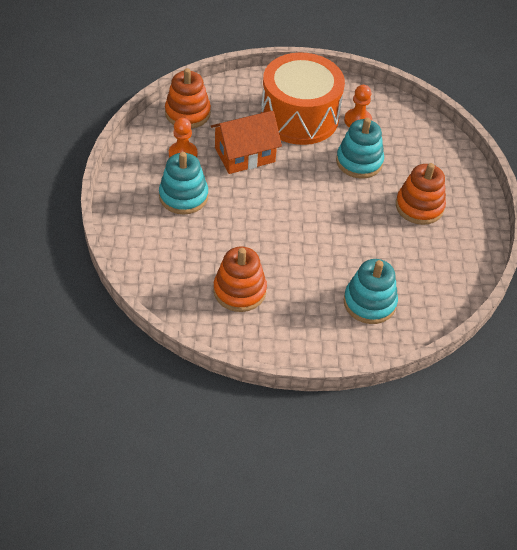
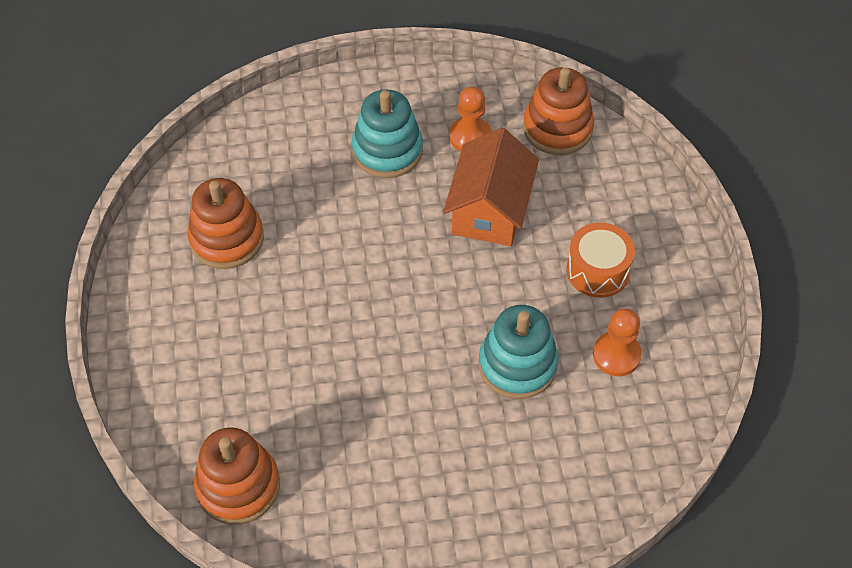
camera: 85 degrees right, 5 degrees up
(244, 155) = (490, 209): orange house -> orange house turned 45 degrees clockwise
(299, 117) = (597, 270): orange drum -> orange drum, size x0.48
(369, 302) = (225, 400): turquoise stacking toy -> none
(419, 206) = (436, 461): orange stacking toy -> orange stacking toy (238, 486)

